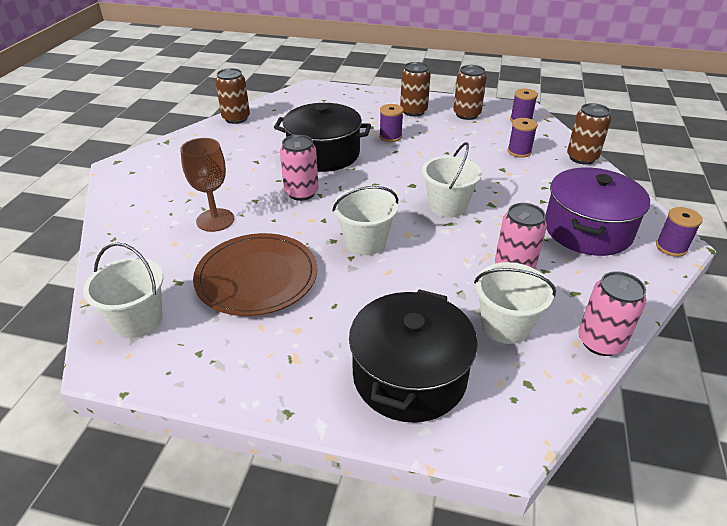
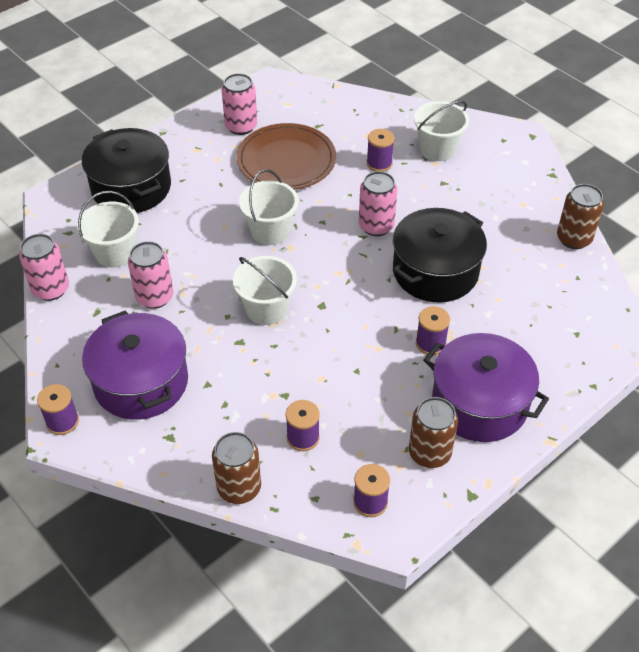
camera: 125 degrees right, 10 degrees up
(137, 320) = (296, 100): white bucket -> white bucket (437, 149)
(215, 220) = (379, 163): brown goblet -> purple spool
(221, 341) = (241, 126): none -> pink can
(413, 111) = (479, 403): brown can -> purple pot

